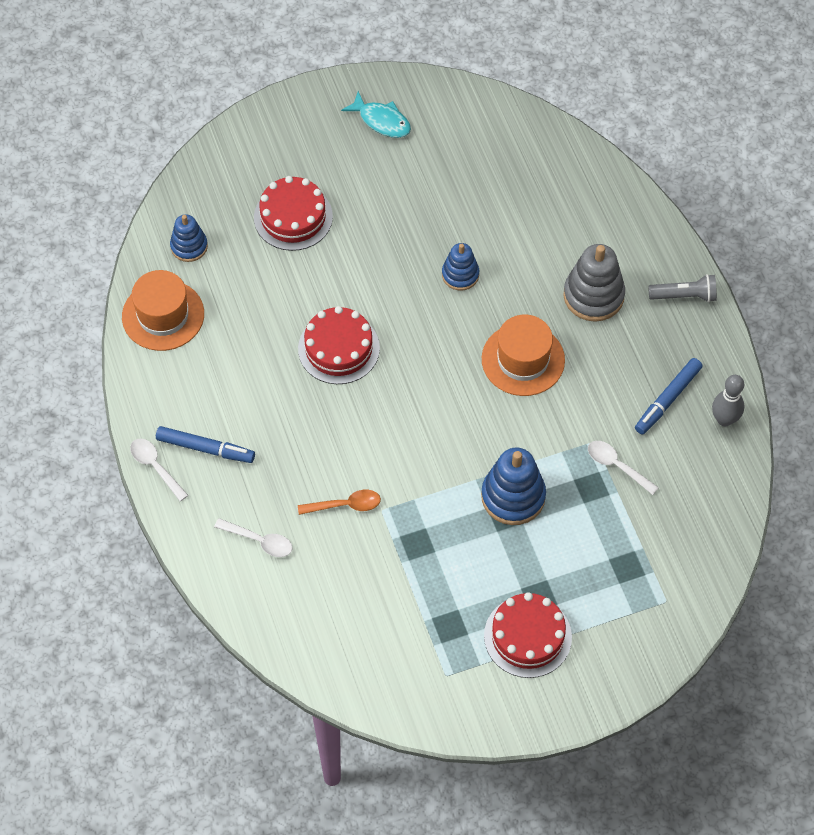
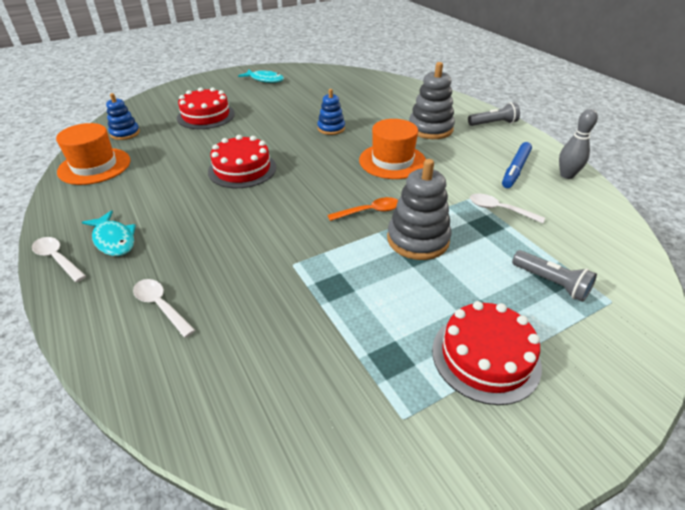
camera: 10 degrees left, 20 degrees down
(205, 448) = (114, 240): blue marker -> turquoise fish
(259, 541) = (161, 306): white spoon -> white spoon turned 150 degrees counterclockwise
(345, 505) = (255, 265): orange spoon -> orange spoon (369, 211)
(513, 497) = (418, 240): blue stacking toy -> grey stacking toy
(621, 572) = (551, 283): none -> grey flashlight

